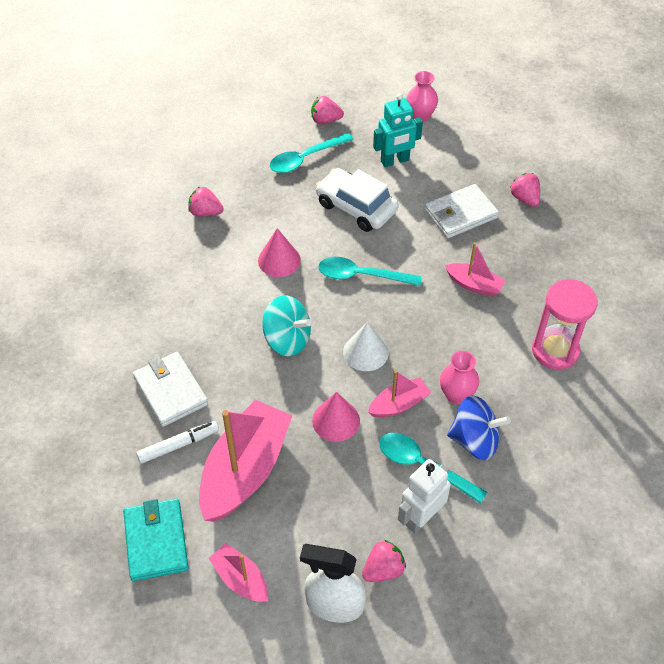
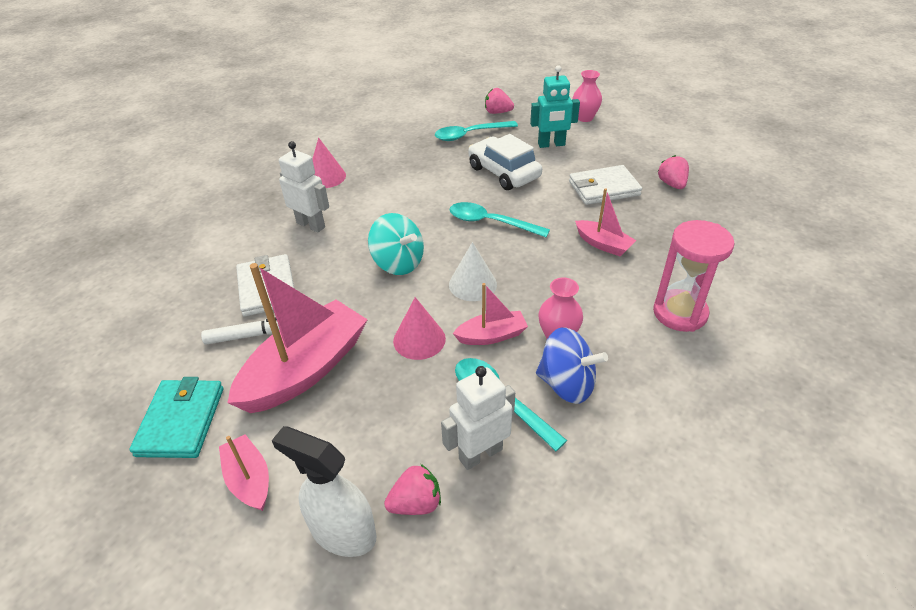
camera: 15 degrees right, 10 degrees down
(182, 308) = (311, 225): none -> white robot
(205, 212) = (366, 161): pink strawberry -> none
(279, 260) = (416, 201): pink cone -> pink cone (326, 177)

